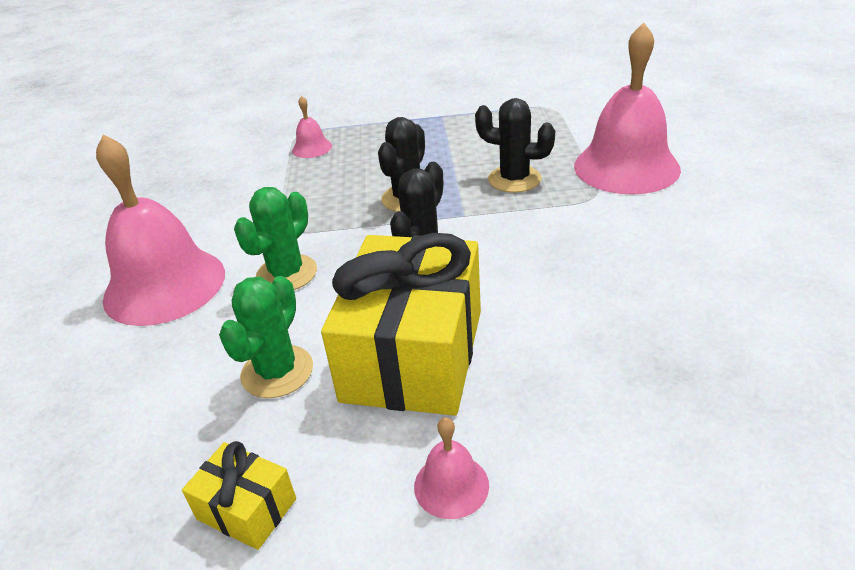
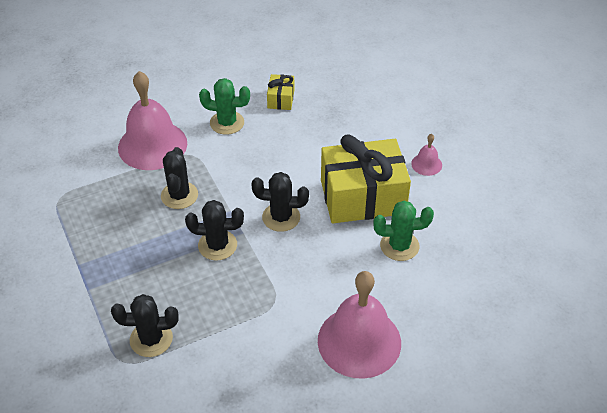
camera: 115 degrees left, 10 degrees up
(246, 509) = (473, 222): yellow gift -> yellow gift (281, 99)
(286, 274) = (322, 278): green cactus -> green cactus (227, 123)
(312, 148) = (151, 339): pink bell -> black cactus

